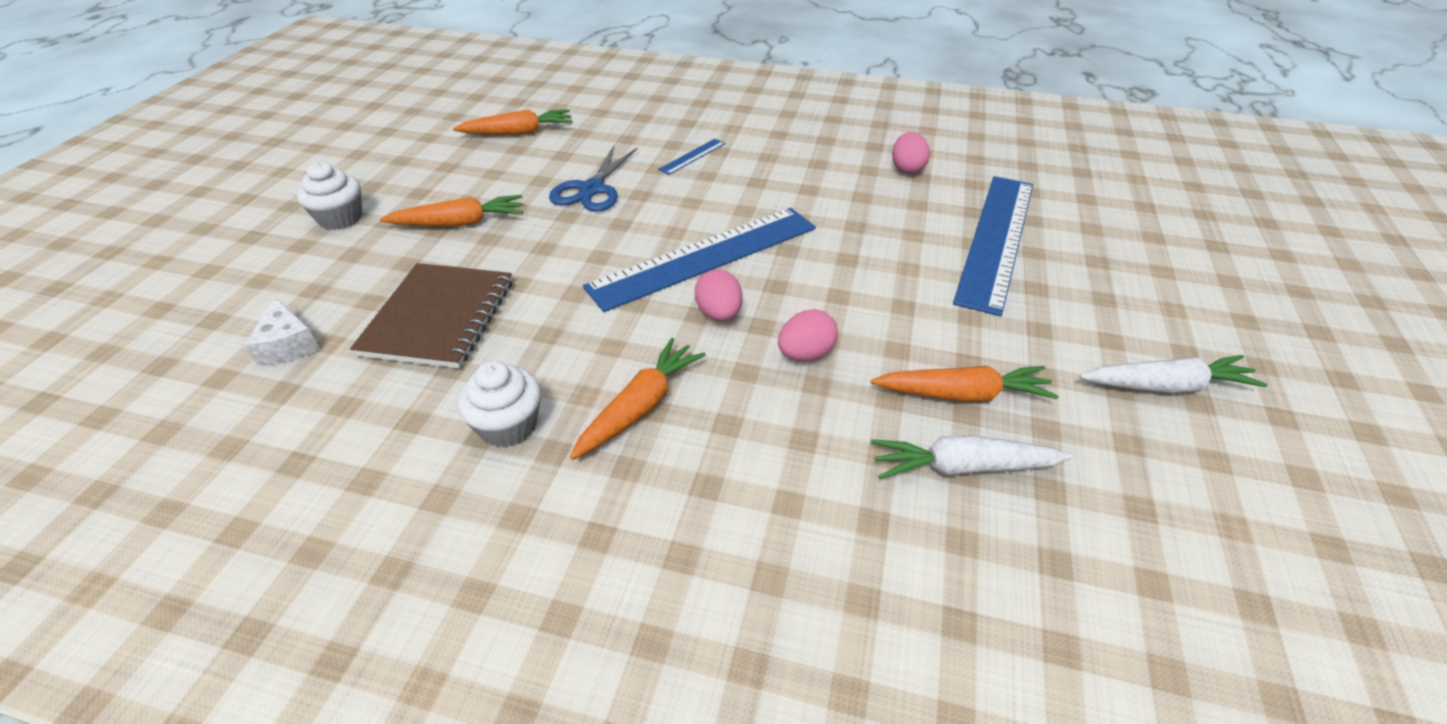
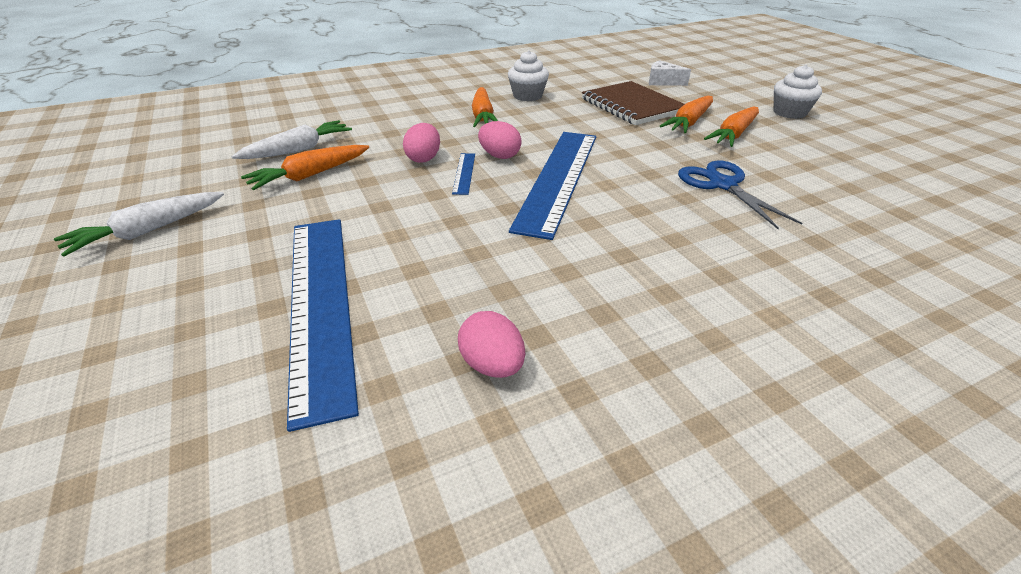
camera: 140 degrees right, 5 degrees down
(518, 133) = (893, 200): orange carrot -> orange carrot (689, 122)
(692, 156) = (726, 252): blue ruler -> blue ruler (464, 173)

